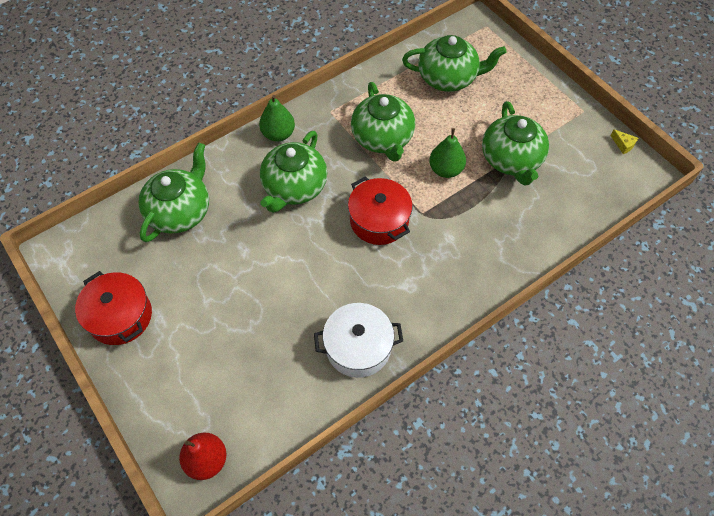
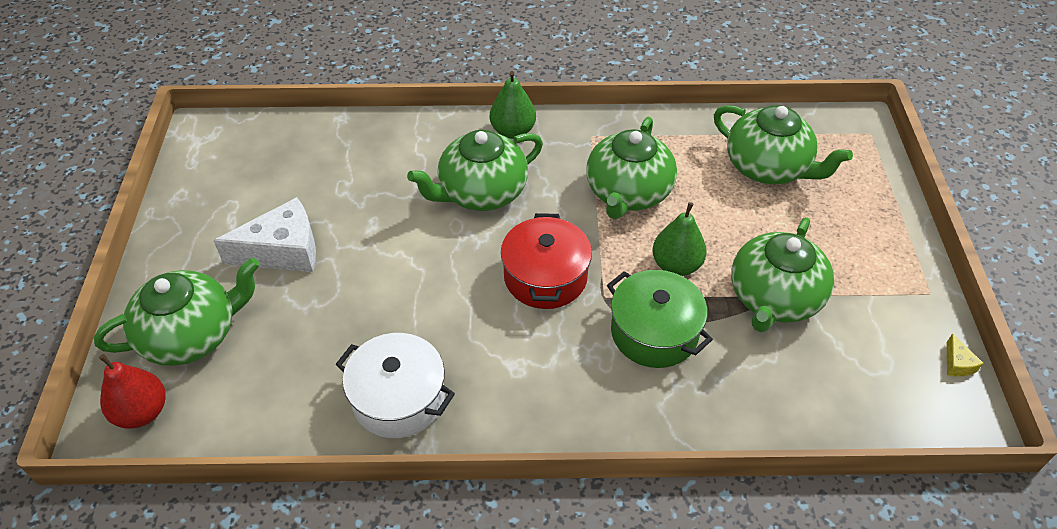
camera: 35 degrees right, 10 degrees down
(120, 316) = (198, 221): red pot -> none
(180, 211) = (345, 155): green teapot -> green teapot (191, 335)
(200, 301) = (283, 251): none -> white cheese
(465, 218) = (654, 332): none -> green pot

